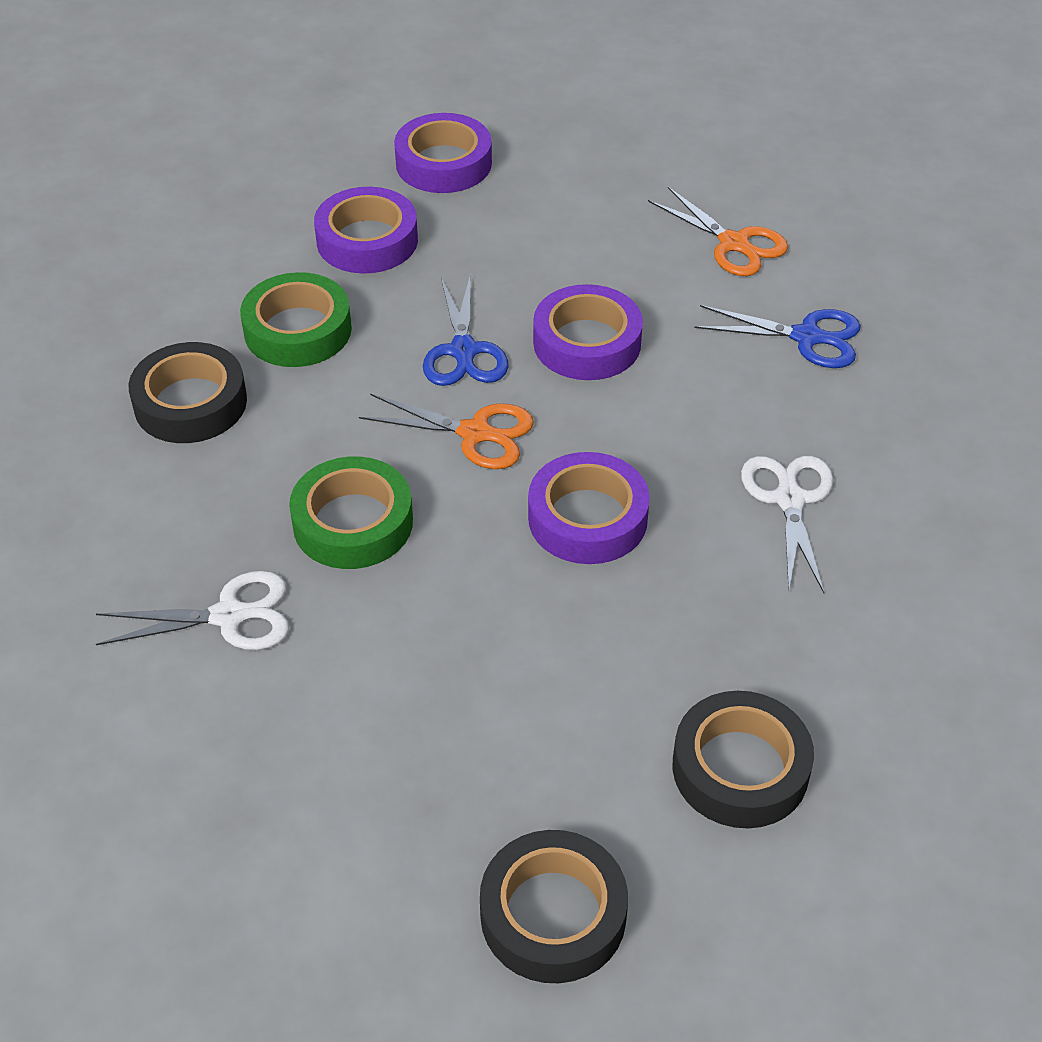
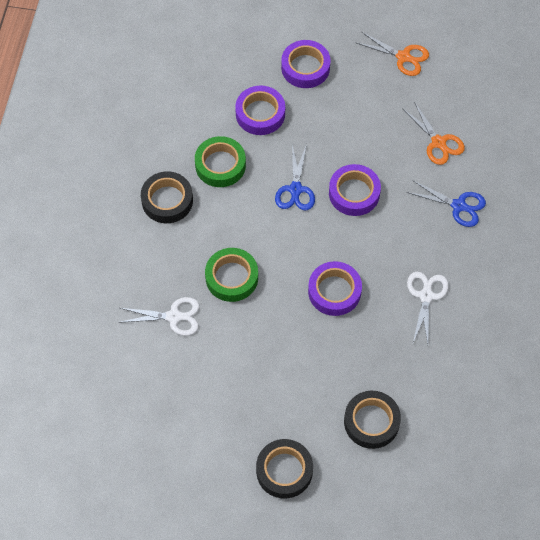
camera: 10 degrees right, 15 degrees up
(475, 433) = (293, 237): orange scissors -> orange scissors (403, 57)

